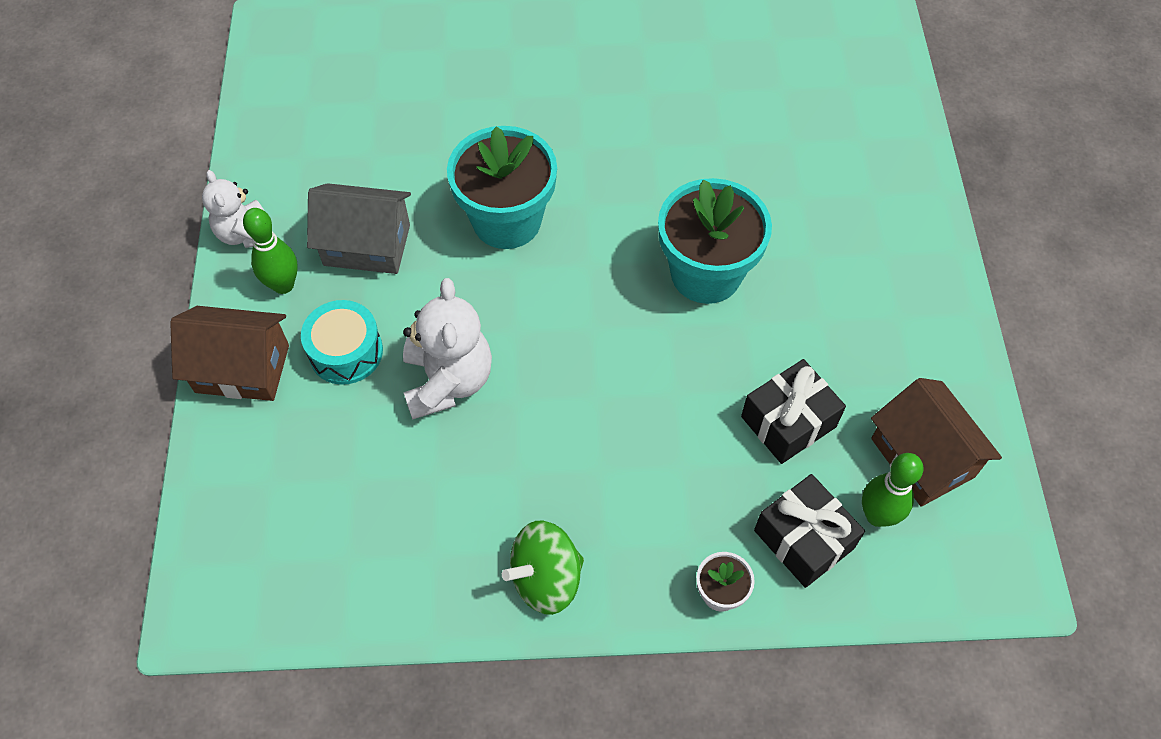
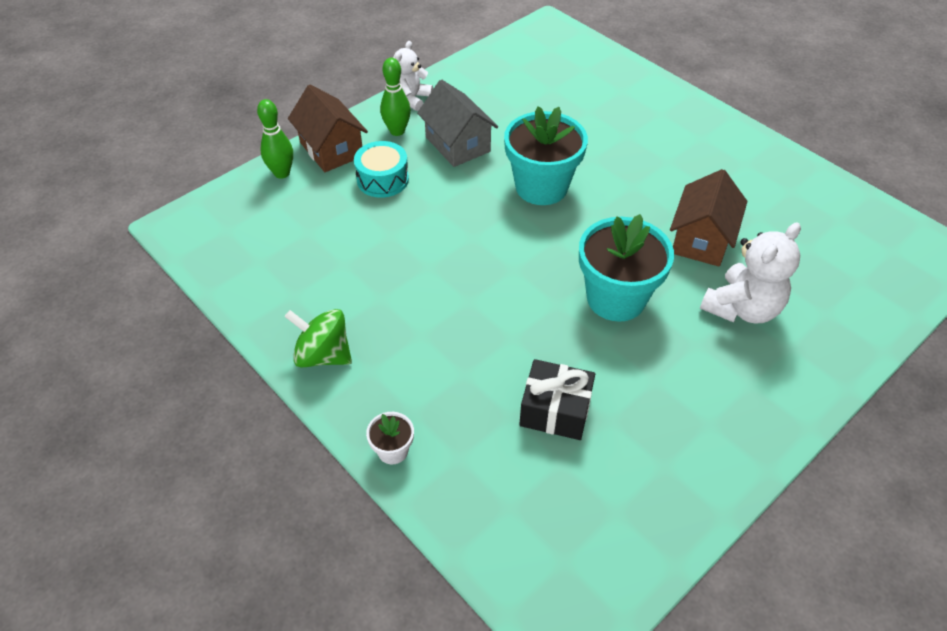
camera: 50 degrees right, 10 degrees down
(448, 381) = (408, 230): white teddy bear -> white teddy bear (742, 308)
(803, 539) = (476, 474): black gift -> none
(877, 515) = (536, 508): green bowling pin -> green bowling pin (282, 173)
(922, 457) = (611, 509): brown house -> brown house (701, 239)

